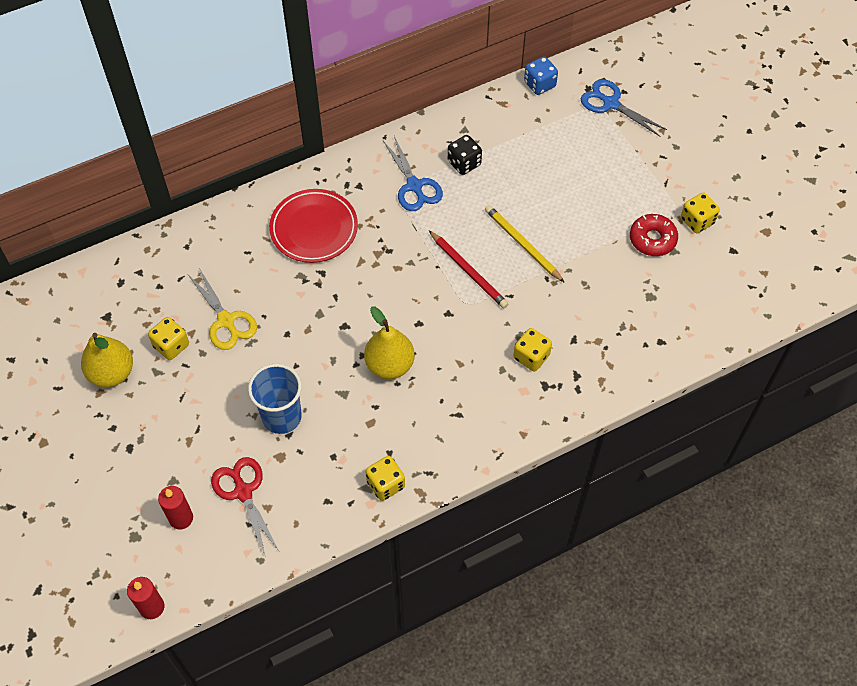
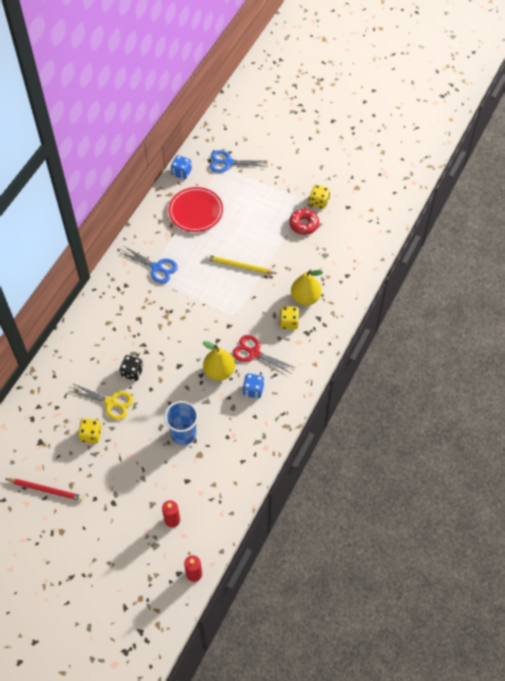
camera: 35 degrees left, 0 degrees up
(112, 373) = (69, 470): yellow pear -> yellow pear (305, 297)
(243, 492) = (194, 485): red scissors -> red scissors (254, 353)
(314, 229) = (119, 323): red plate -> red plate (196, 211)
(385, 484) = (265, 433): yellow dice -> none
(414, 417) = (253, 390): none -> blue dice
(464, 163) = (174, 239): black dice -> black dice (132, 372)
(468, 271) = (222, 297): red pencil -> red pencil (46, 490)

